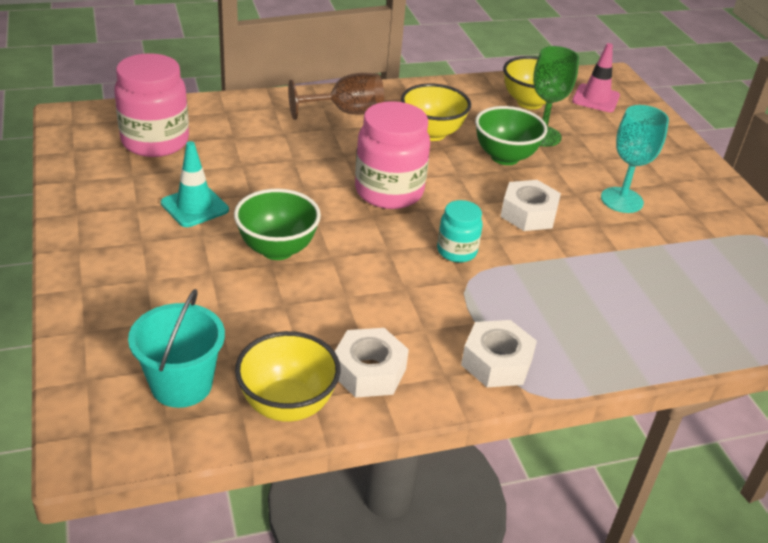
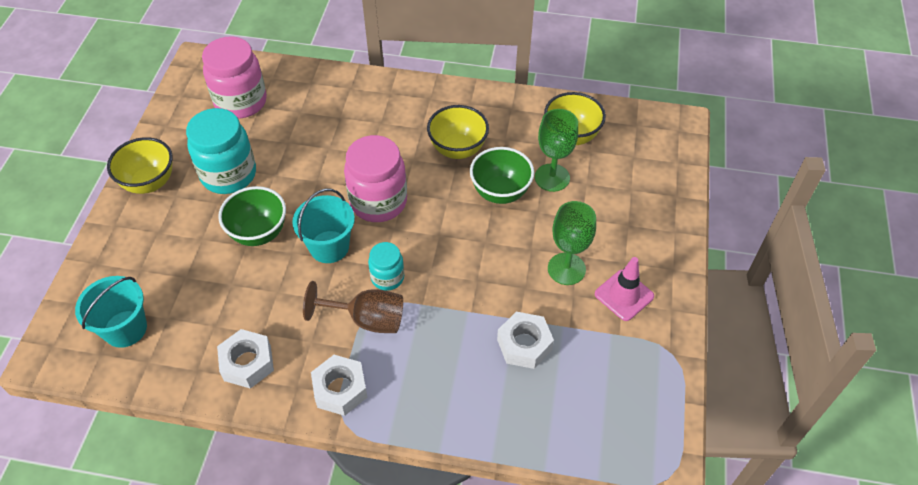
camera: 30 degrees right, 15 degrees up
(194, 206) = (229, 174): turquoise traffic cone -> turquoise jar
(287, 405) = (177, 370): yellow bowl -> yellow bowl (149, 183)
(346, 112) = (404, 107): brown goblet -> brown goblet (367, 319)
(369, 241) = (329, 247): none -> turquoise bucket
(528, 214) = (473, 258): white nut -> white nut (524, 345)
(595, 98) = (639, 147): pink traffic cone -> pink traffic cone (624, 295)
(622, 200) = (566, 269): turquoise goblet -> green goblet

